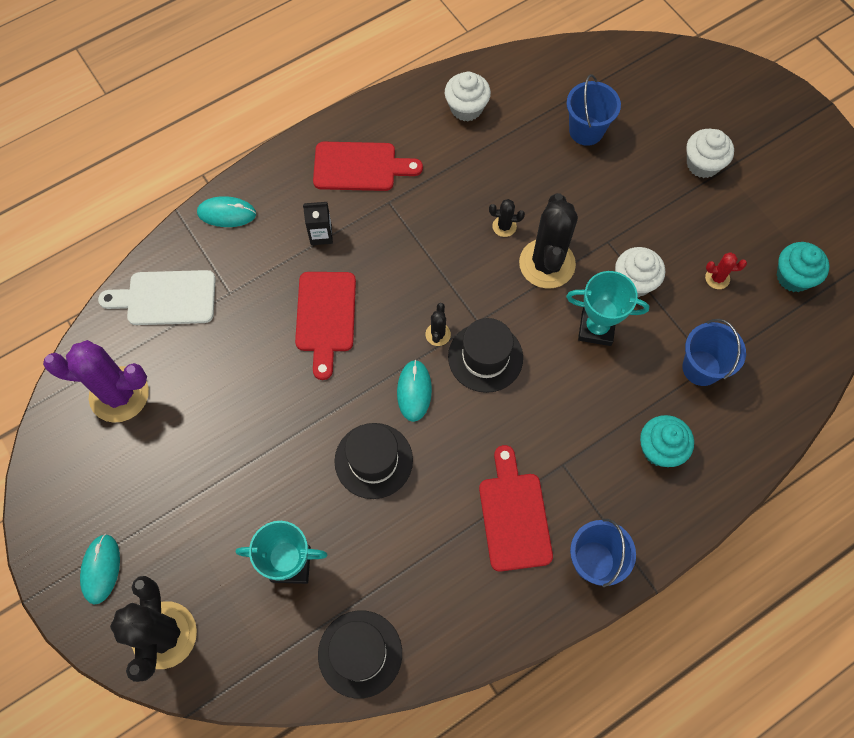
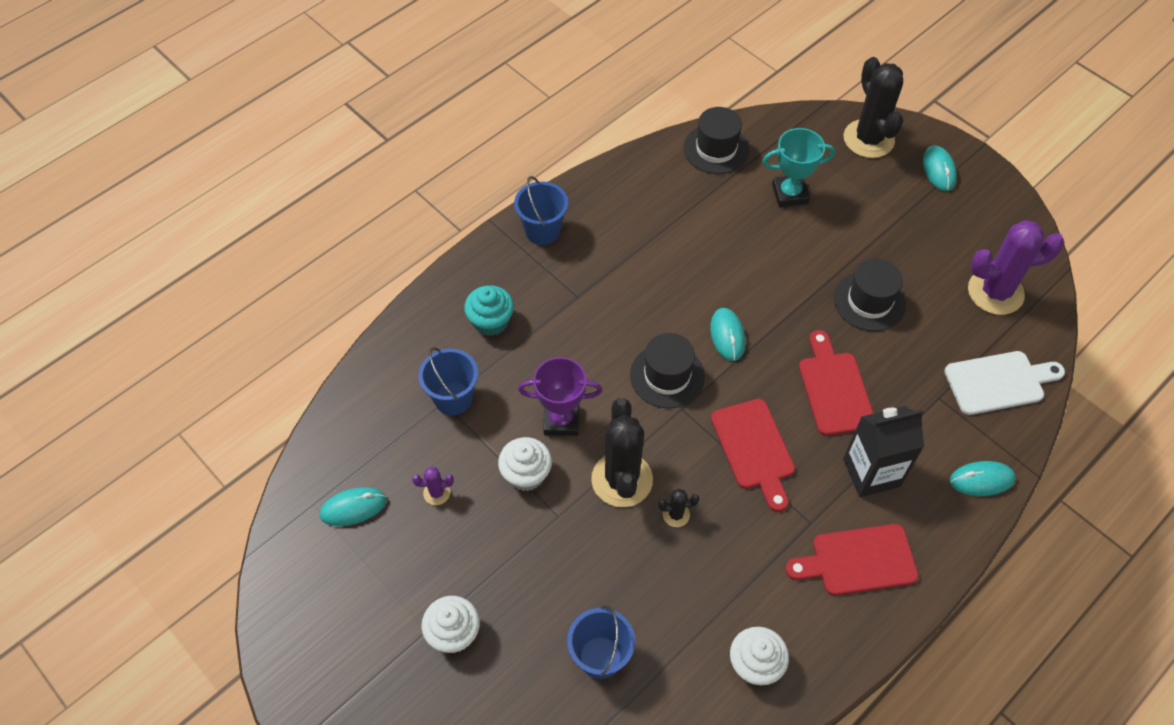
camera: 170 degrees right, 10 degrees down
(321, 235) = (871, 472): black carton -> black carton, size x1.84
(373, 460) = (747, 275): black hat -> black hat (869, 301)
(438, 334) = (719, 390): black cactus -> none
(514, 515) = (615, 252): red cutting board -> red cutting board (754, 449)
(596, 328) = (561, 420): turquoise trophy -> purple trophy
(717, 278) = (436, 493): red cactus -> purple cactus
(793, 277) = (353, 508): turquoise cupcake -> turquoise mouse

